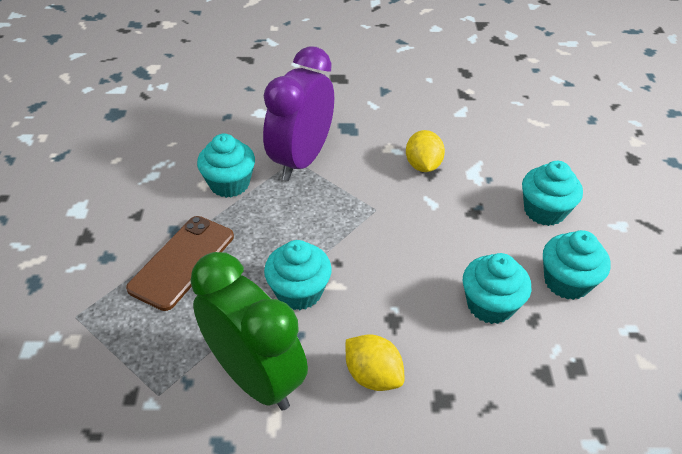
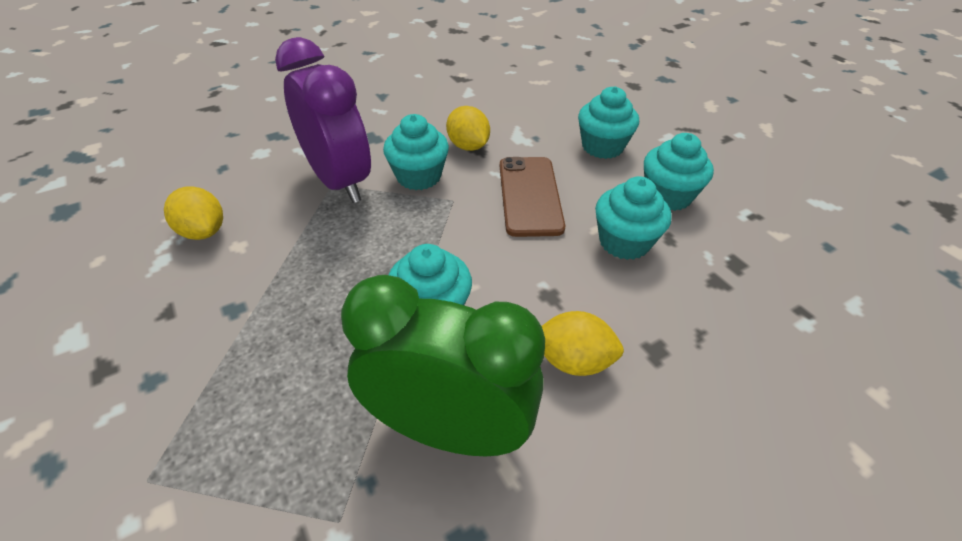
camera: 30 degrees left, 0 degrees up
(182, 262) = (265, 341): brown phone -> brown phone (529, 195)
(188, 164) = (203, 231): none -> yellow lemon
(229, 184) = (271, 233): turquoise cupcake -> turquoise cupcake (419, 176)
(301, 160) = (340, 182): purple clock -> purple clock turned 150 degrees clockwise

